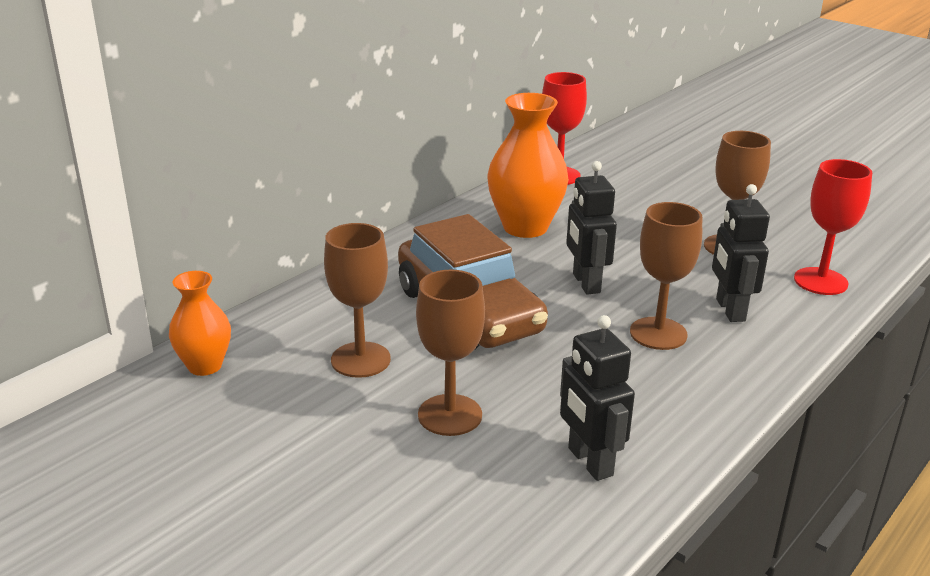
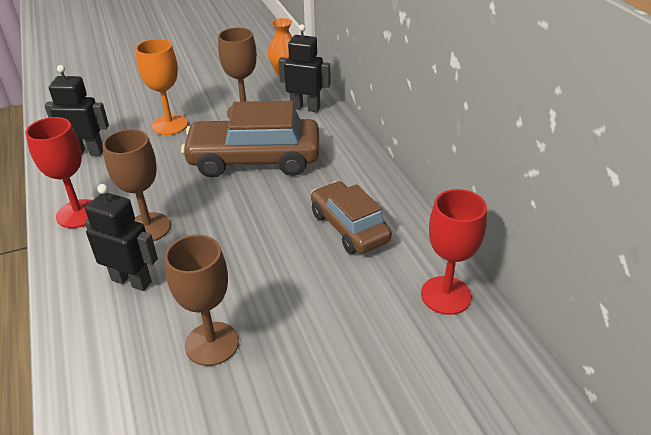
camera: 120 degrees right, 10 degrees up
(450, 415) = (170, 125): brown goblet -> orange goblet
(525, 227) = (349, 227): orange vase -> brown car
(586, 283) = (238, 223): black robot -> black robot (305, 108)
(820, 281) = (101, 373): red goblet -> red goblet (78, 214)

